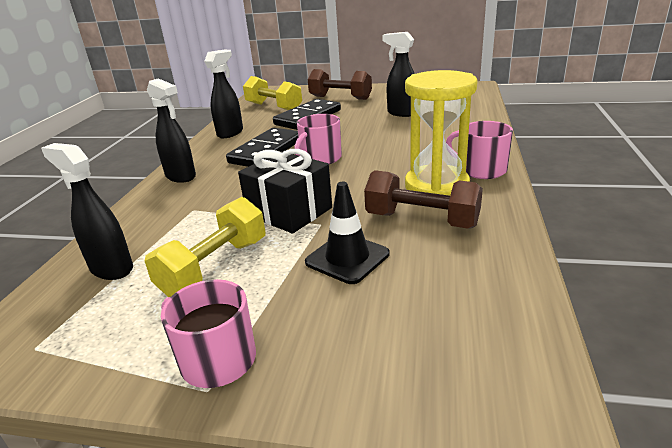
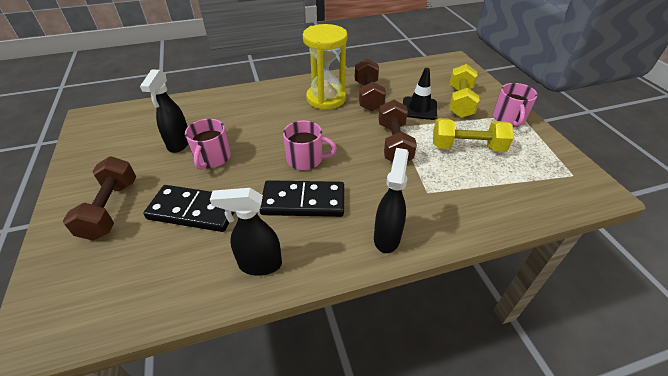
camera: 120 degrees left, 15 degrees up
(111, 269) = (512, 189): black spray bottle -> none
(274, 107) = (146, 269): yellow dumbbell -> yellow dumbbell (460, 102)
(289, 211) = (394, 143): black gift -> brown dumbbell
(481, 170) = (295, 88): pink mug -> pink mug (212, 158)

